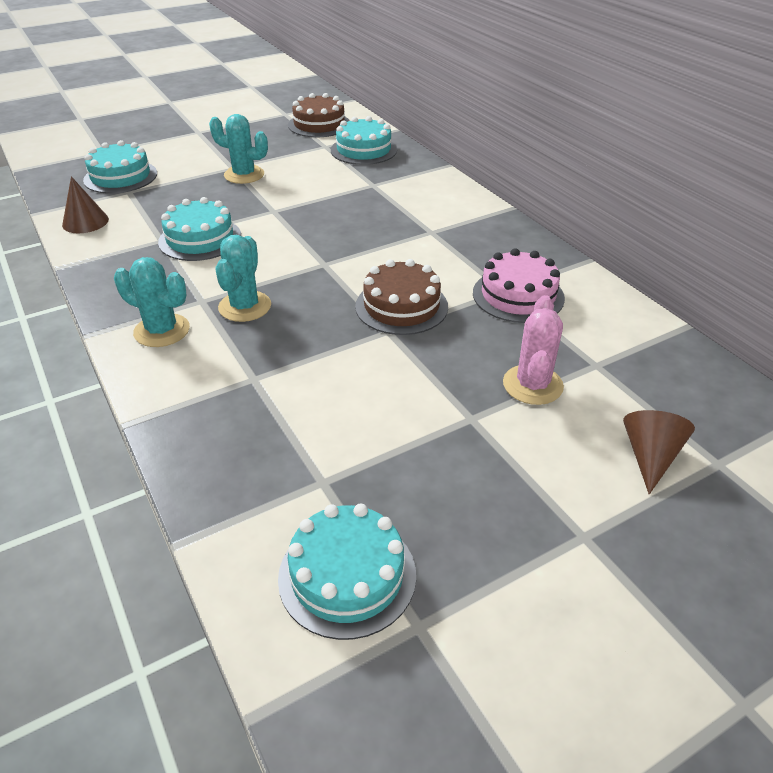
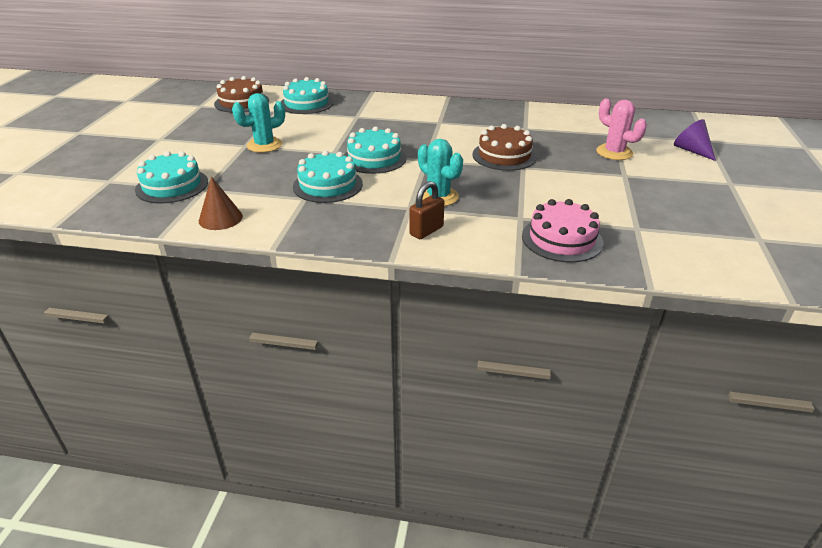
camera: 50 degrees left, 5 degrees down
(162, 331) = (426, 231): turquoise cactus -> brown padlock
(347, 575) = (714, 245): turquoise cake -> turquoise cake (374, 158)
(518, 295) = (535, 127): pink cake -> pink cake (562, 239)
(650, 456) = (691, 150): brown cone -> purple cone

